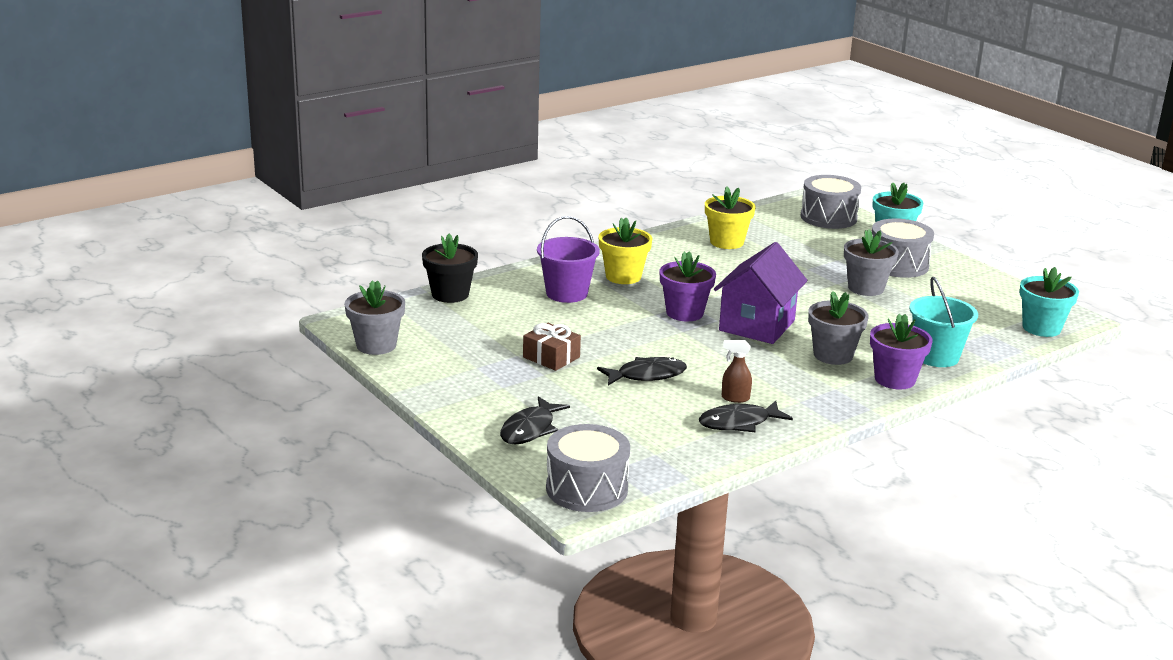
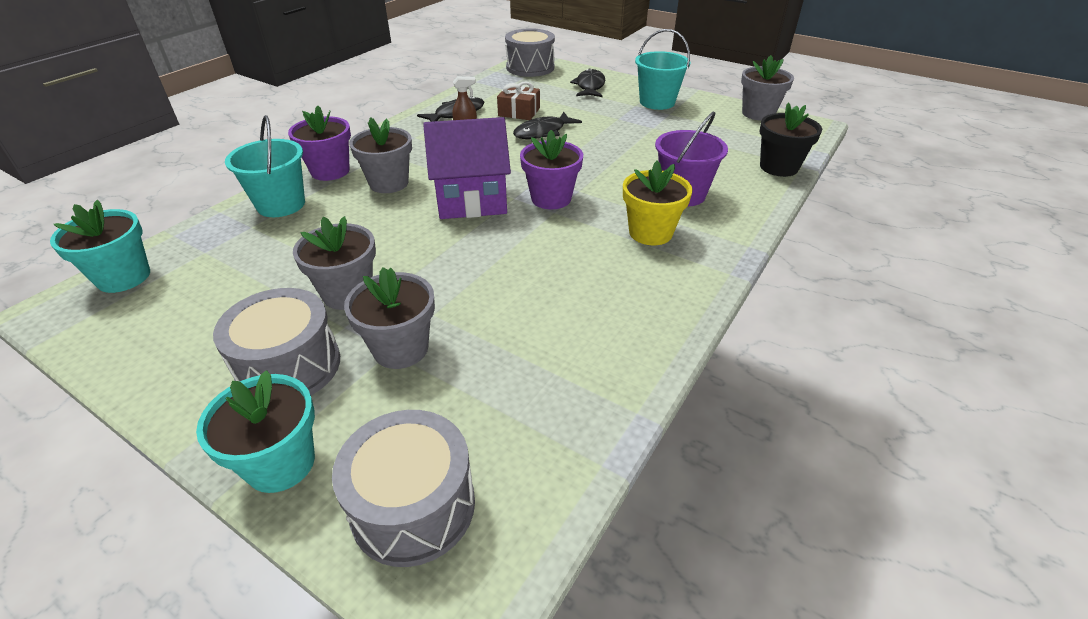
camera: 160 degrees right, 15 degrees up
(471, 385) = (657, 102): none -> turquoise bucket
(551, 357) = (626, 131): brown gift -> brown gift (519, 112)
(726, 242) = (570, 344): yellow flower pot -> none
(757, 325) = (471, 200): purple house -> purple house turned 75 degrees clockwise
(830, 259) = (401, 349): none -> grey flower pot

